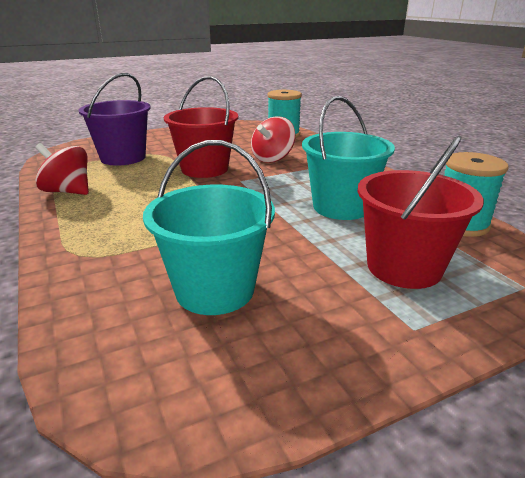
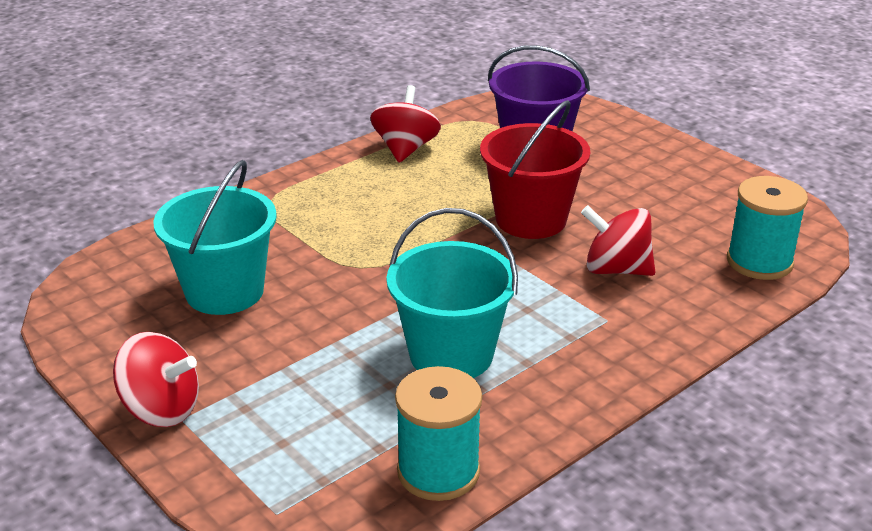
camera: 75 degrees right, 5 degrees up
(400, 341) = (161, 409): none -> red spinning top
(404, 267) = (297, 413): red bucket -> none

